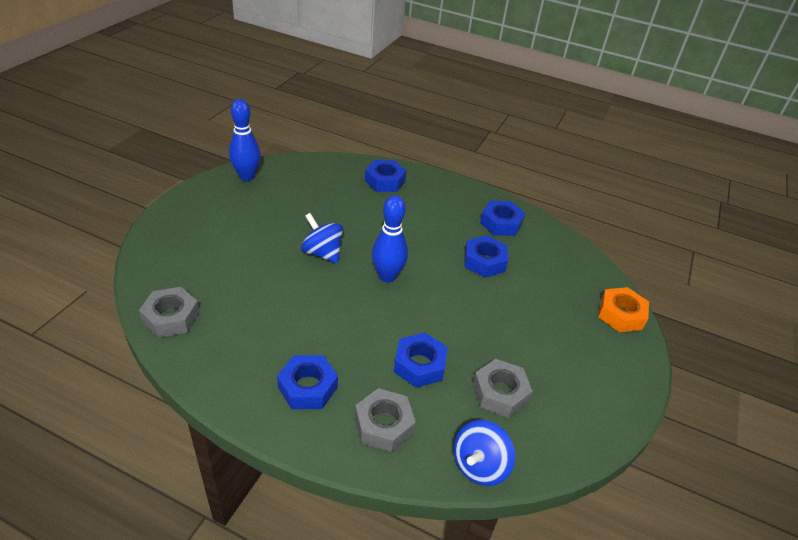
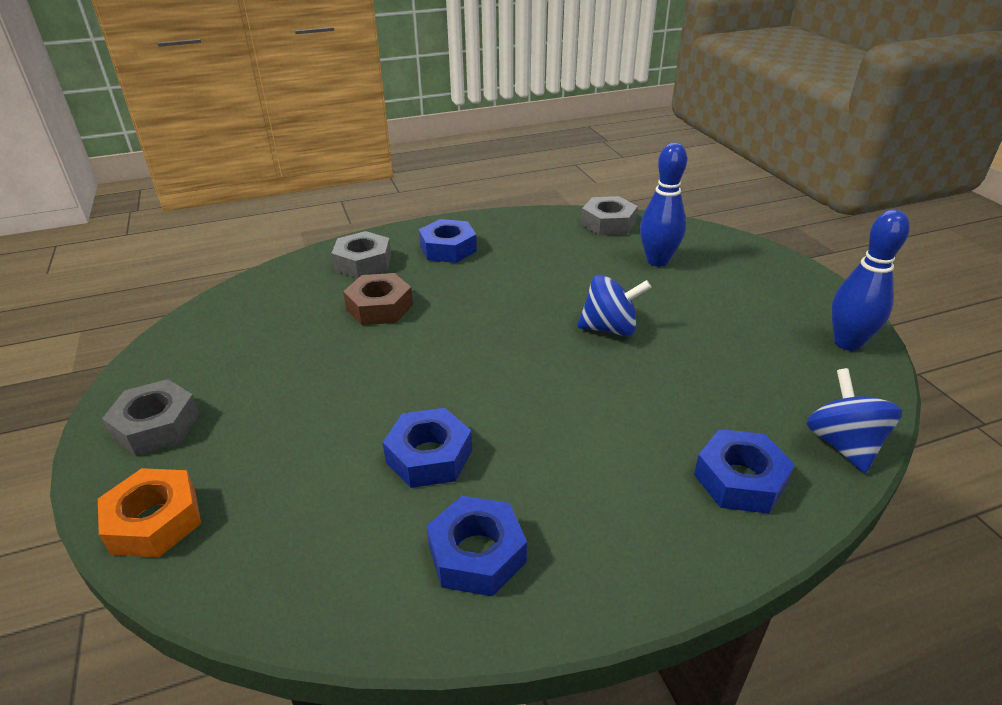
camera: 140 degrees right, 5 degrees down
(387, 276) = (514, 353): blue bowling pin -> blue bowling pin (657, 261)
(419, 365) = (379, 307): blue nut -> brown nut
(479, 465) = (261, 283): blue spinning top -> blue spinning top (843, 445)
(500, 393) = (280, 332): grey nut -> grey nut (156, 426)

